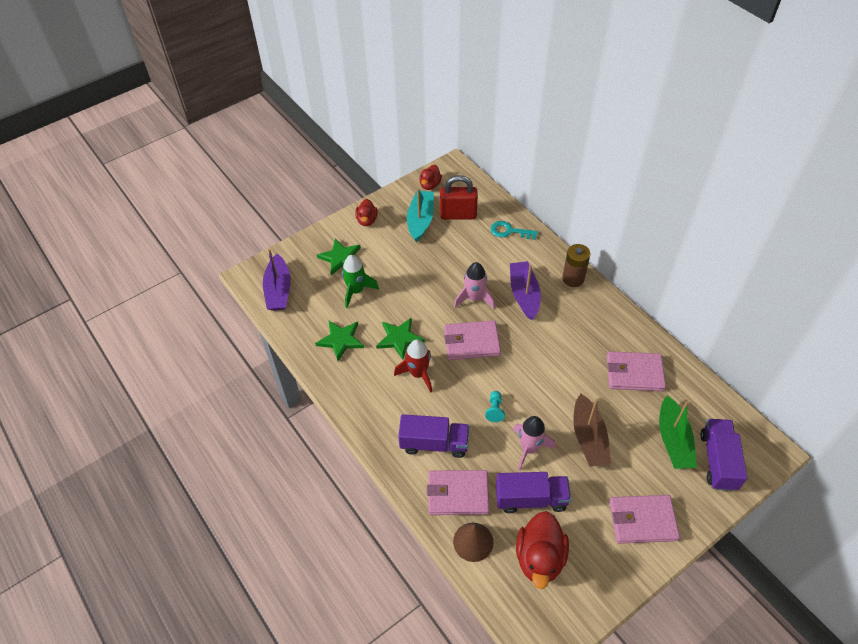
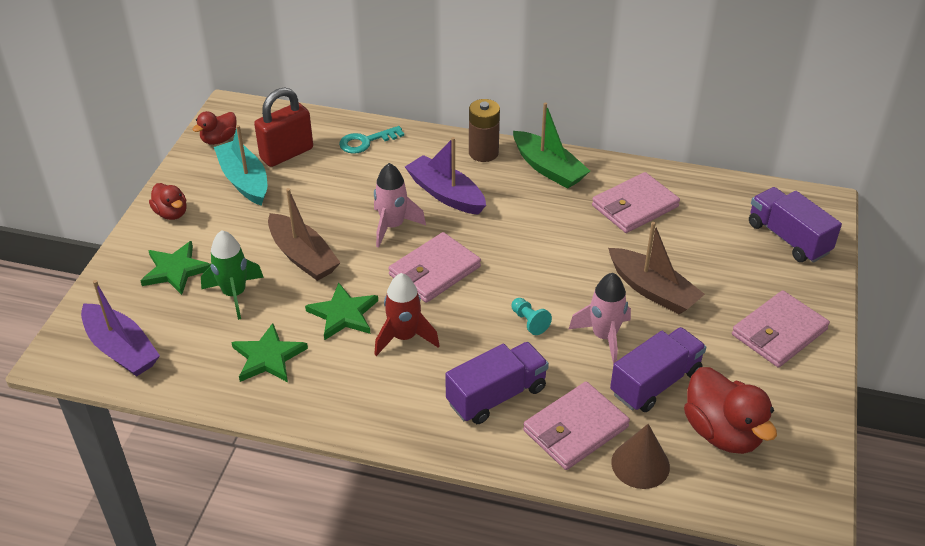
camera: 40 degrees left, 10 degrees down
(409, 288) = (303, 256): none -> brown boat
(430, 185) = (219, 139): red duck -> red duck turned 60 degrees clockwise
(673, 440) = (732, 244): green boat -> green boat (548, 168)

